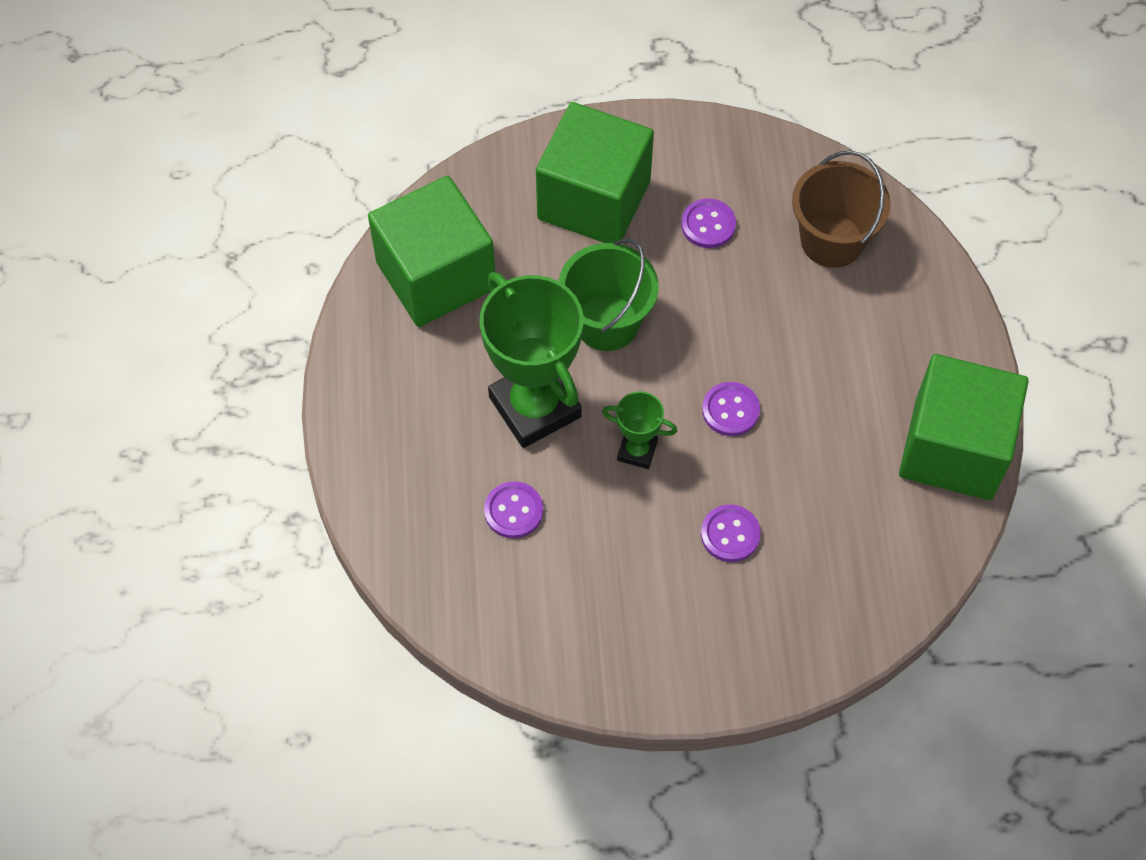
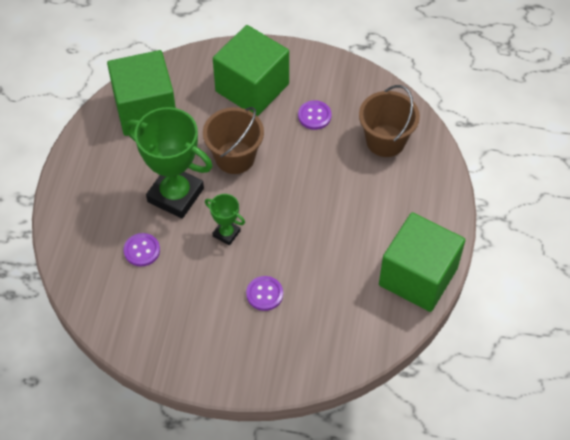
camera: 15 degrees right, 5 degrees down
(535, 407) = (175, 195): green trophy -> green trophy turned 45 degrees counterclockwise
(607, 322) = (235, 157): green bucket -> brown bucket
(730, 410) = (290, 223): purple button -> none

